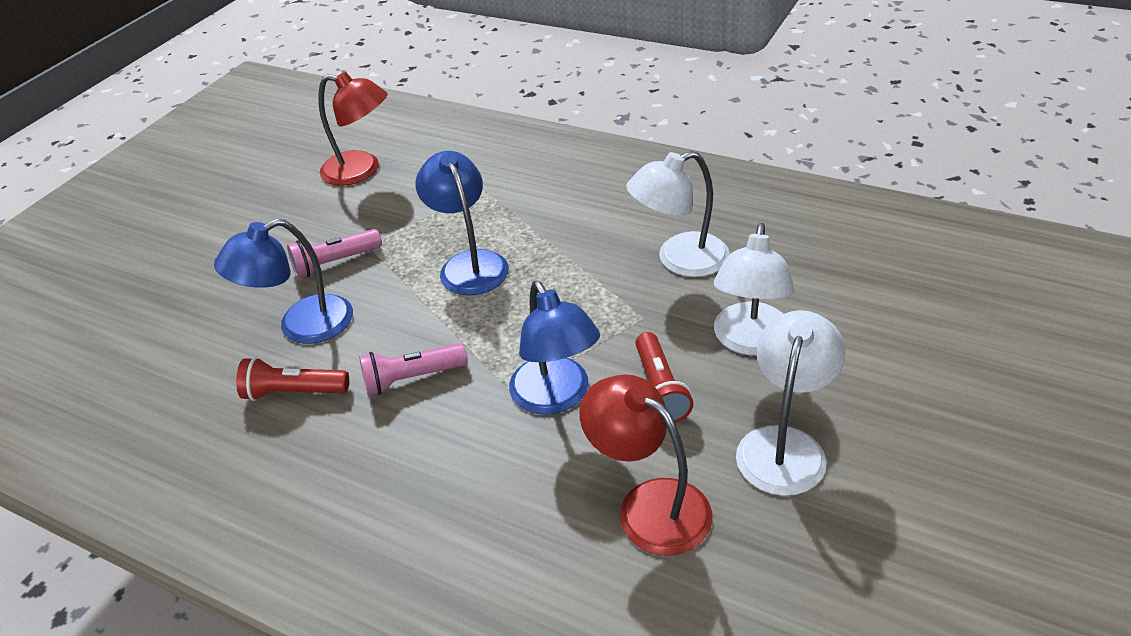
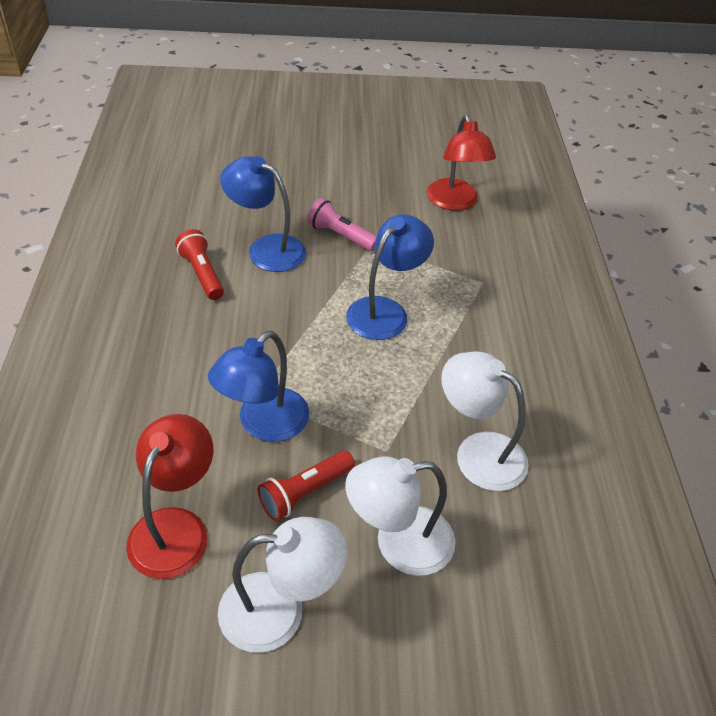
camera: 55 degrees right, 5 degrees up
(412, 378) = (244, 330): pink flashlight -> none

